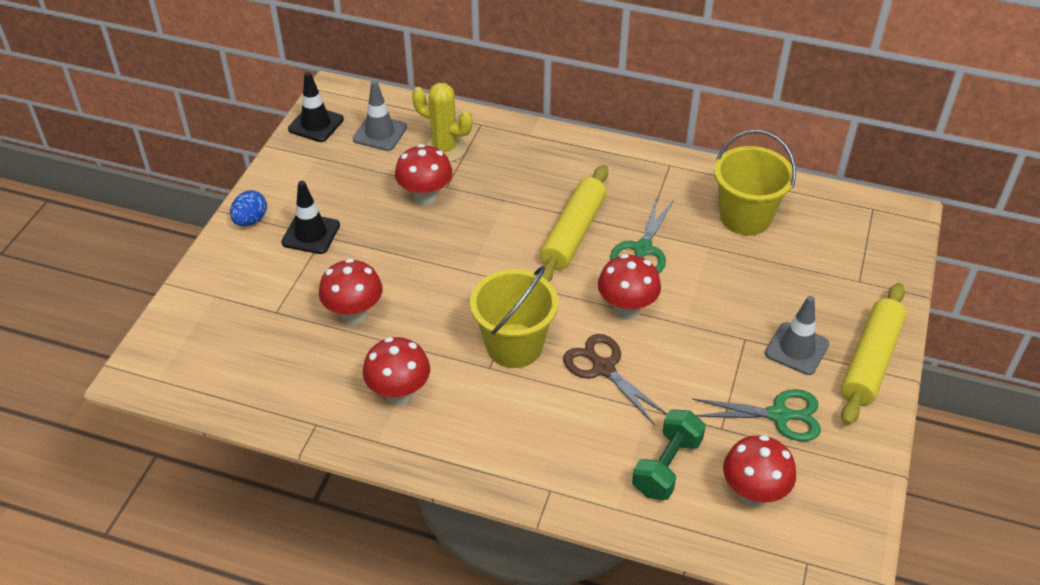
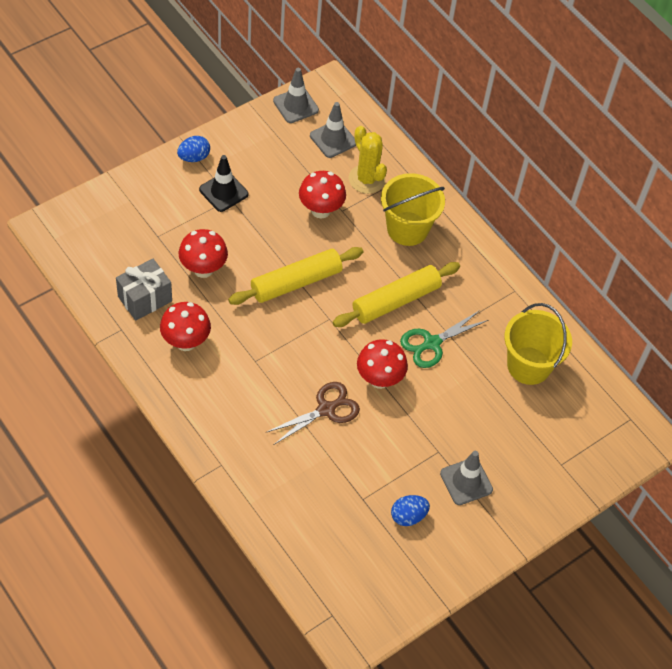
camera: 30 degrees right, 10 degrees up
(316, 124) = (295, 105): black traffic cone -> grey traffic cone
(316, 379) = (145, 299): none -> grey gift
(514, 346) = (283, 356): yellow bucket -> yellow bucket (407, 228)
(603, 368) = (326, 409): brown scissors -> brown scissors turned 60 degrees clockwise
(666, 466) = (305, 499): green dumbbell -> none
(753, 494) = (341, 552): red mushroom -> none
(779, 415) = (408, 516): green scissors -> blue egg
(871, 361) = (508, 523): yellow rolling pin -> yellow rolling pin (296, 282)

